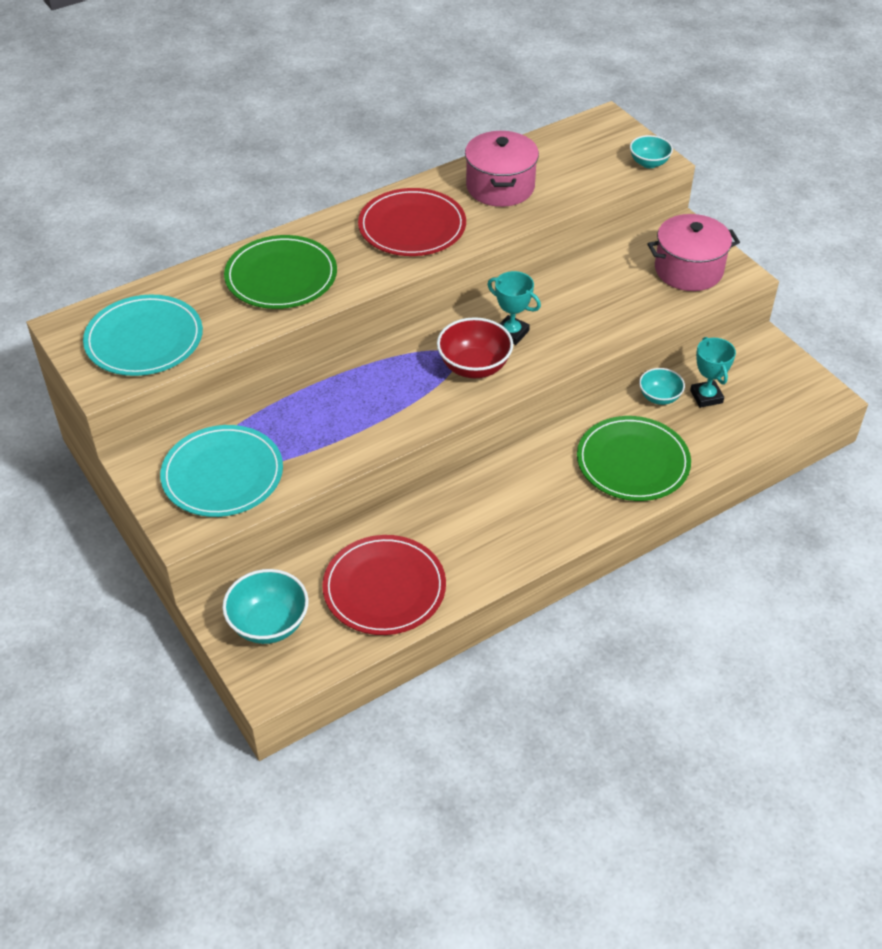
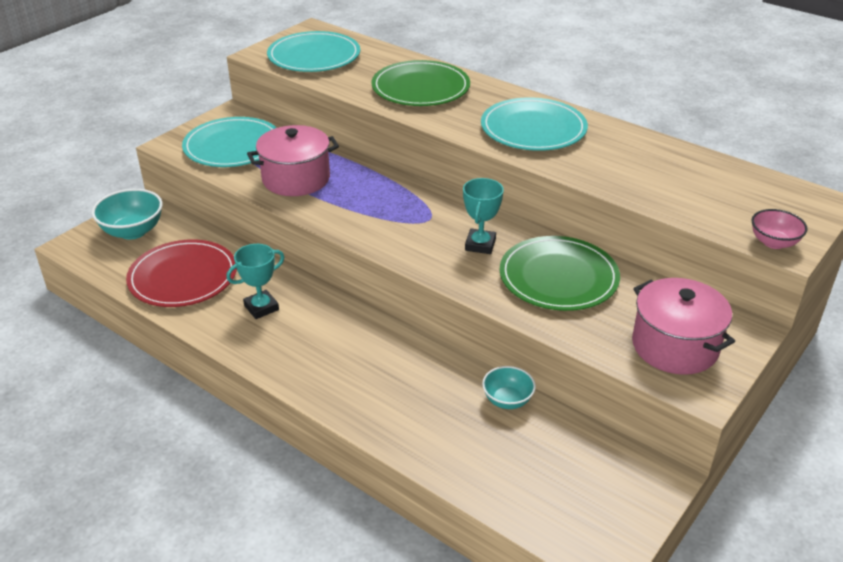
camera: 70 degrees right, 10 degrees down
(412, 226) = (533, 129): red plate -> turquoise plate
(474, 367) = (419, 233): red bowl -> none
(500, 187) = (635, 160): pink pot -> pink pot (296, 179)
(633, 462) = (398, 397): green plate -> green plate (558, 277)
(649, 163) = (773, 242): turquoise bowl -> pink bowl
(706, 397) = (532, 439): turquoise trophy -> turquoise trophy (261, 307)

